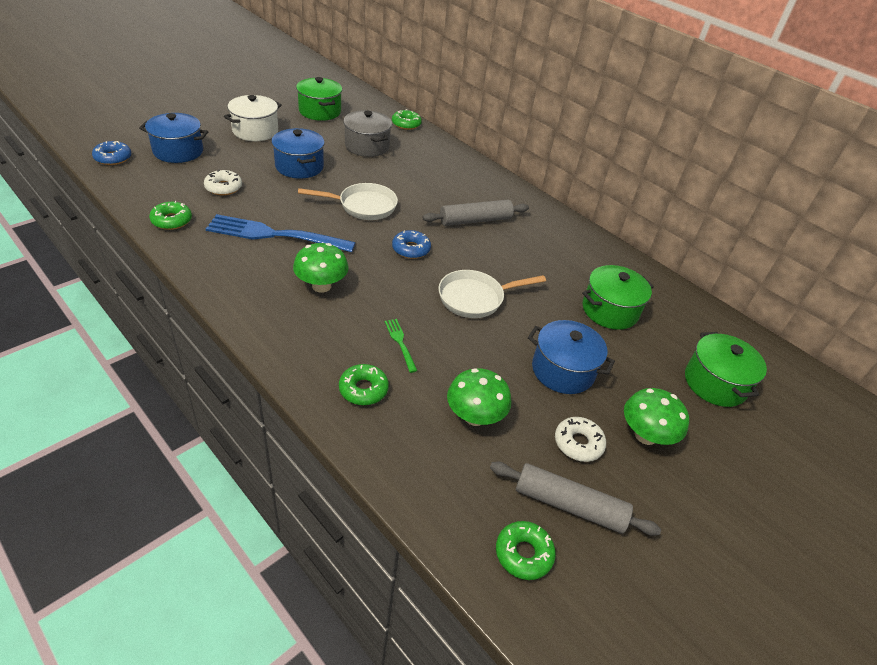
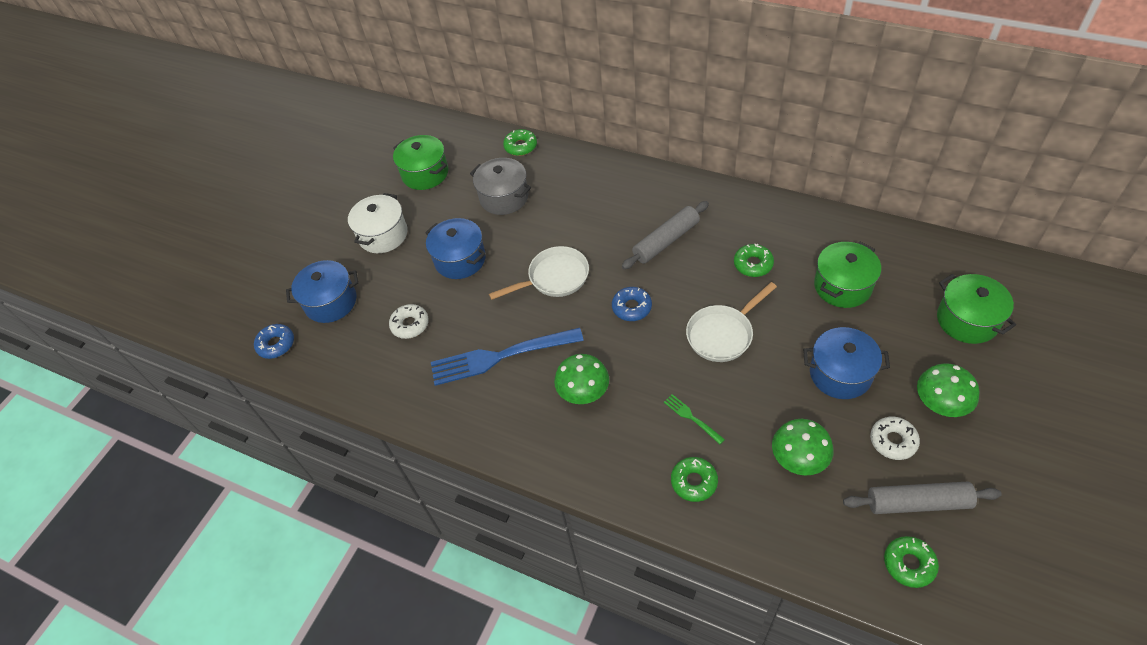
camera: 10 degrees left, 10 degrees up
(172, 220) = (395, 391): green donut -> green donut (753, 264)

